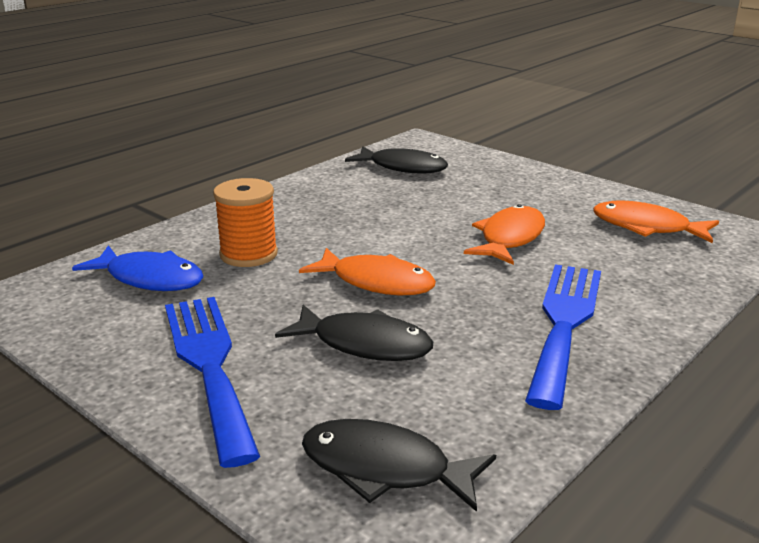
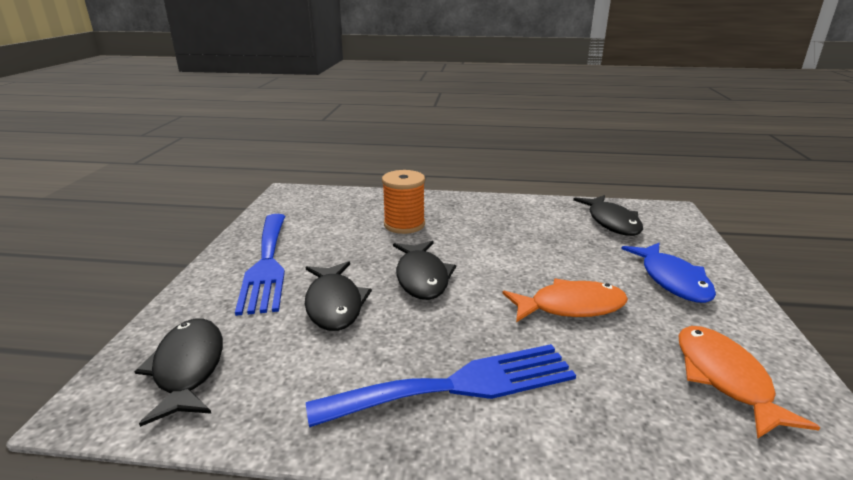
camera: 55 degrees right, 0 degrees up
(150, 279) = (343, 212): blue fish -> blue fish (672, 280)
(209, 365) = (266, 264): blue fork -> blue fork turned 135 degrees clockwise
(376, 282) = (422, 277): orange fish -> black fish

